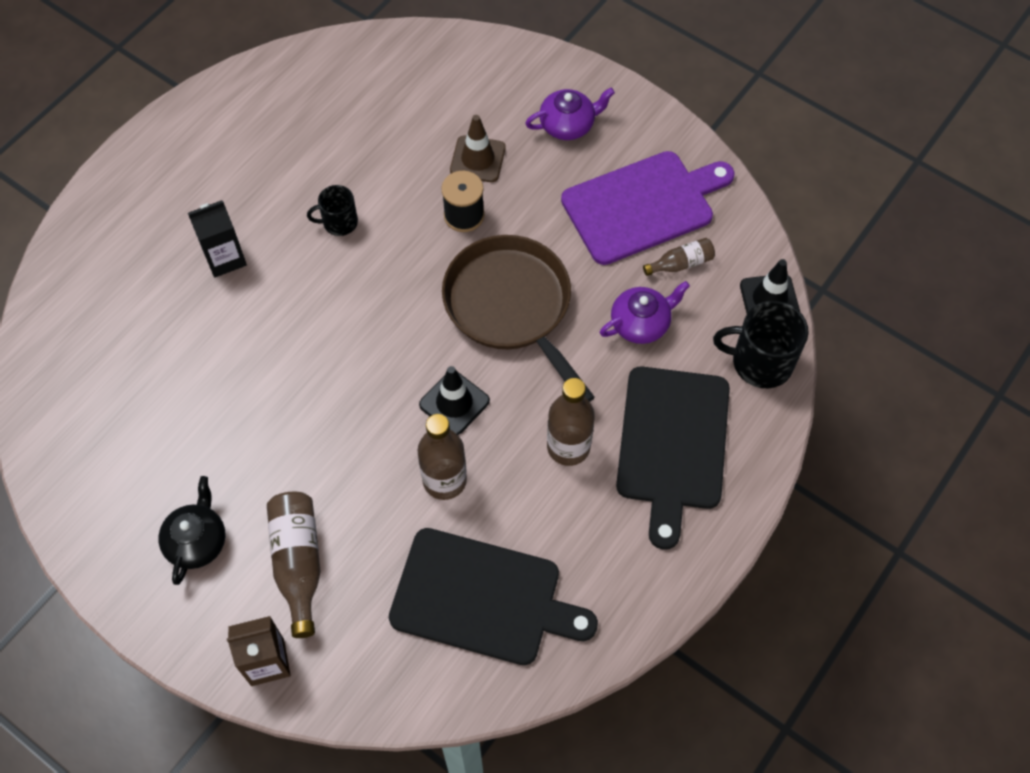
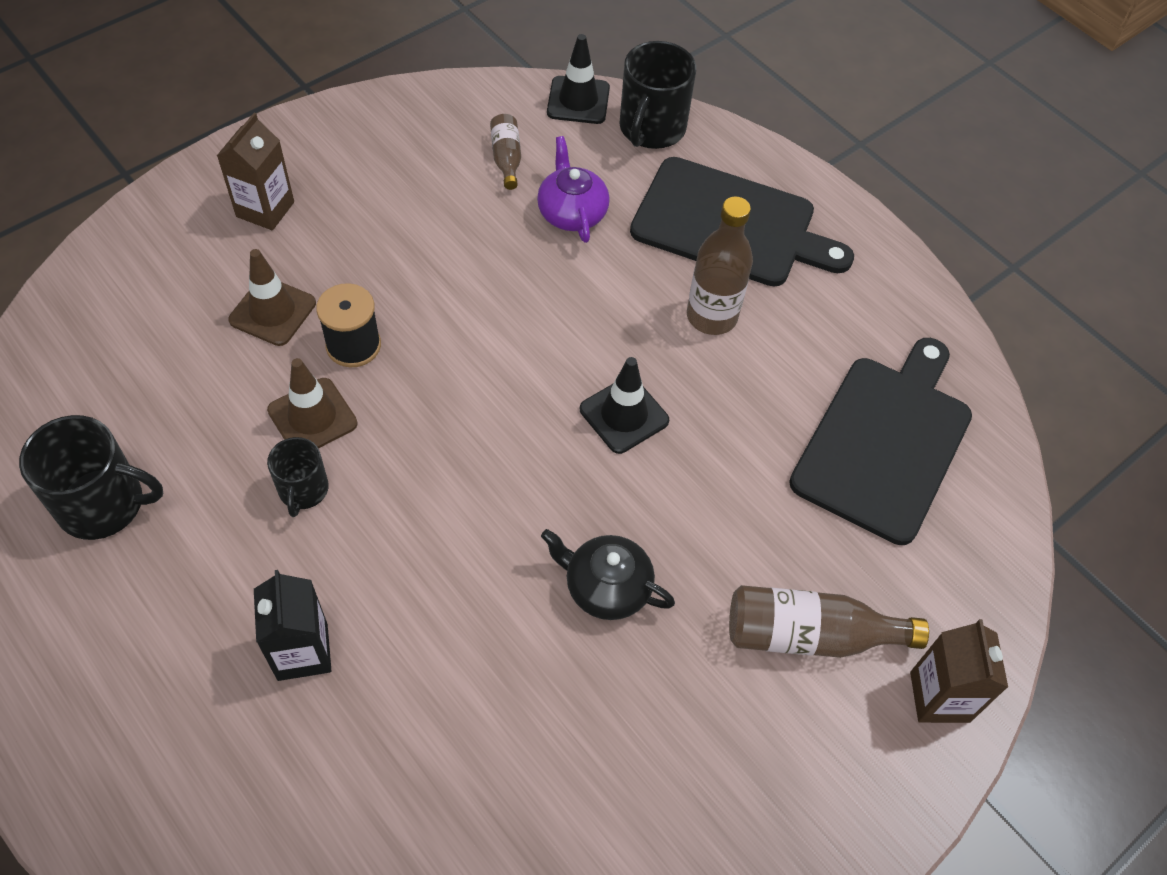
camera: 80 degrees left, 5 degrees down
(197, 541) = (755, 761): black teapot -> black teapot (606, 587)
(302, 121) = (103, 504): none -> black mug
(397, 210) = (312, 417): none -> brown traffic cone
(444, 480) = (727, 448): brown bottle -> none
(512, 307) = (508, 326): brown pan -> none
(568, 125) = (265, 209): purple teapot -> brown carton
(642, 206) = (415, 171): purple cutting board -> none

